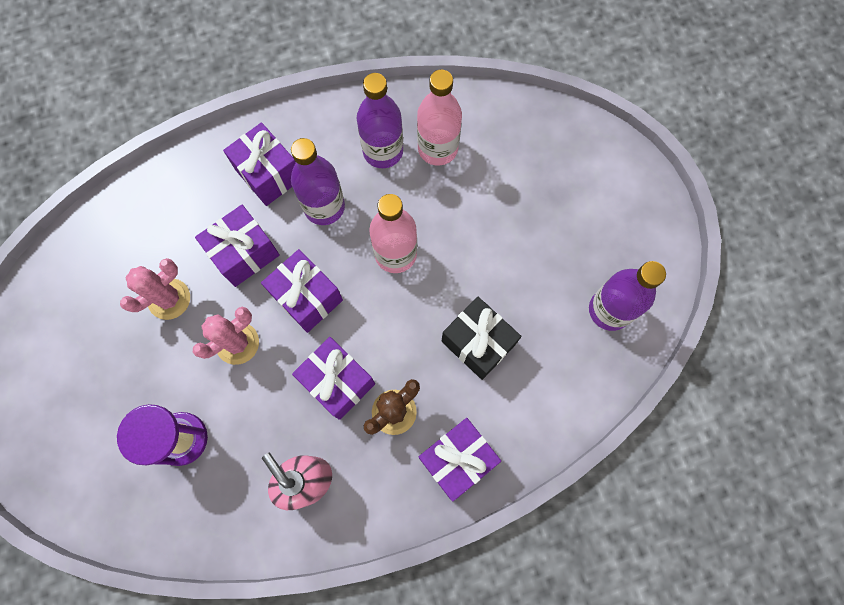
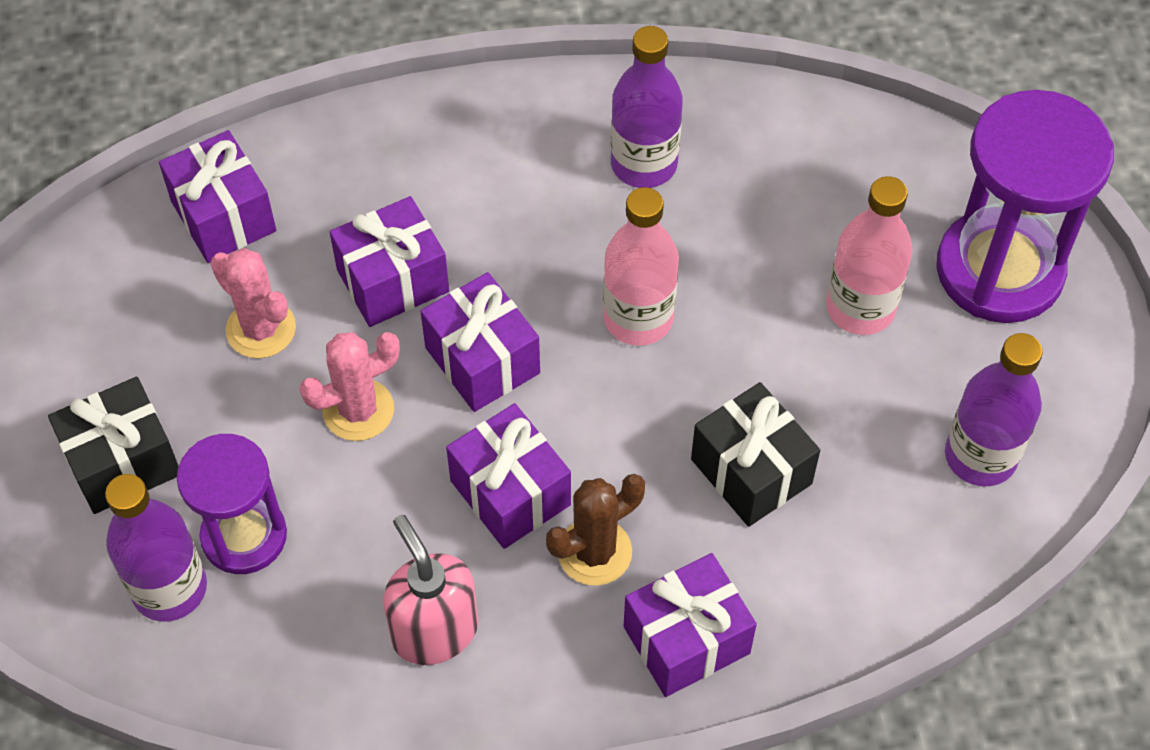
camera: 10 degrees right, 15 degrees down
(99, 403) = (123, 462): none -> black gift
(169, 299) = (261, 329): pink cactus -> pink cactus turned 75 degrees clockwise
(268, 174) = (452, 171): purple gift -> purple gift (223, 216)
(324, 207) = (534, 232): purple bottle -> purple bottle (169, 588)
(437, 148) = (734, 173): pink bottle -> pink bottle (860, 308)
(602, 187) = (999, 270): none -> purple hourglass

